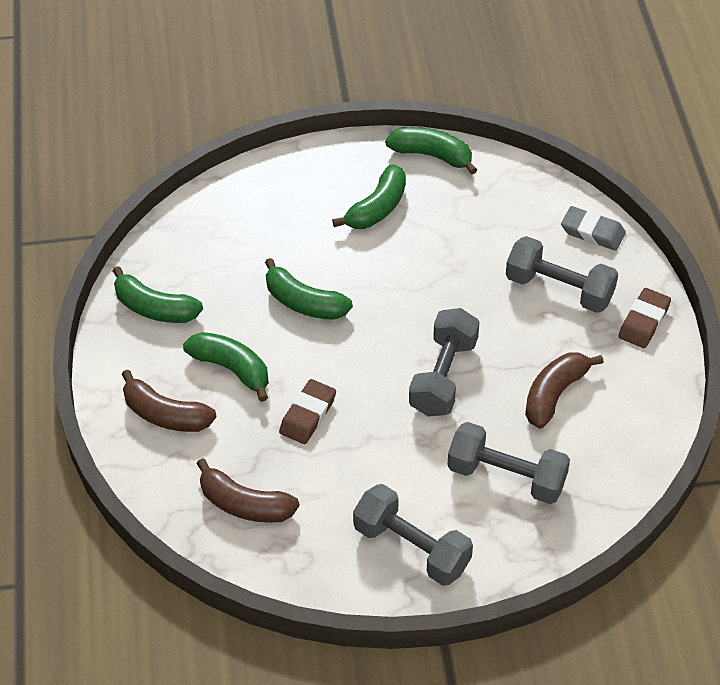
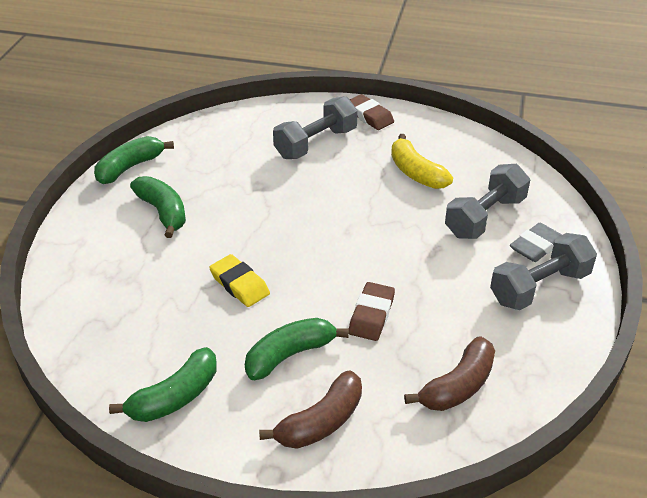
camera: 70 degrees left, 10 degrees down
(304, 303) = (239, 284): green banana -> yellow eraser
(308, 415) = (371, 315): brown eraser -> brown eraser turned 60 degrees clockwise
(443, 376) = (369, 223): grey dumbbell -> none
(554, 394) = (416, 173): brown banana -> yellow banana
(592, 232) = (271, 114): grey eraser -> grey eraser (536, 246)

